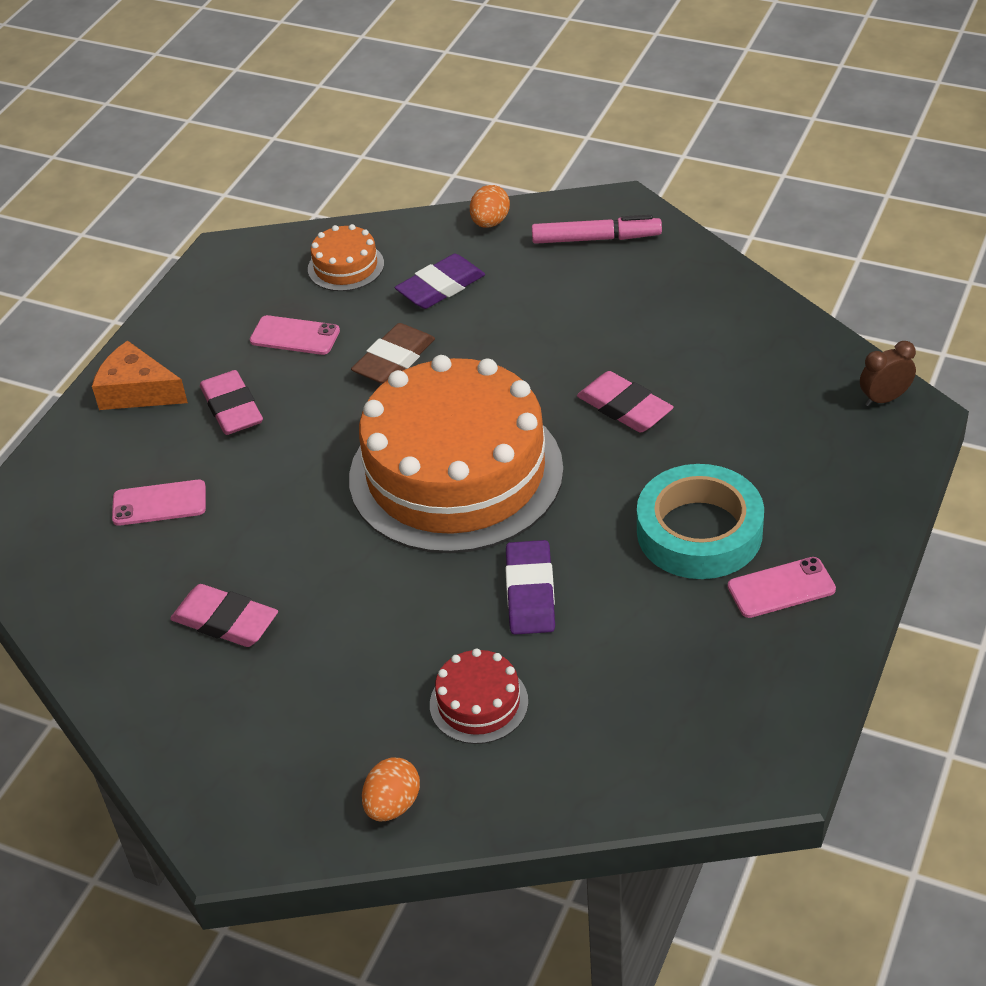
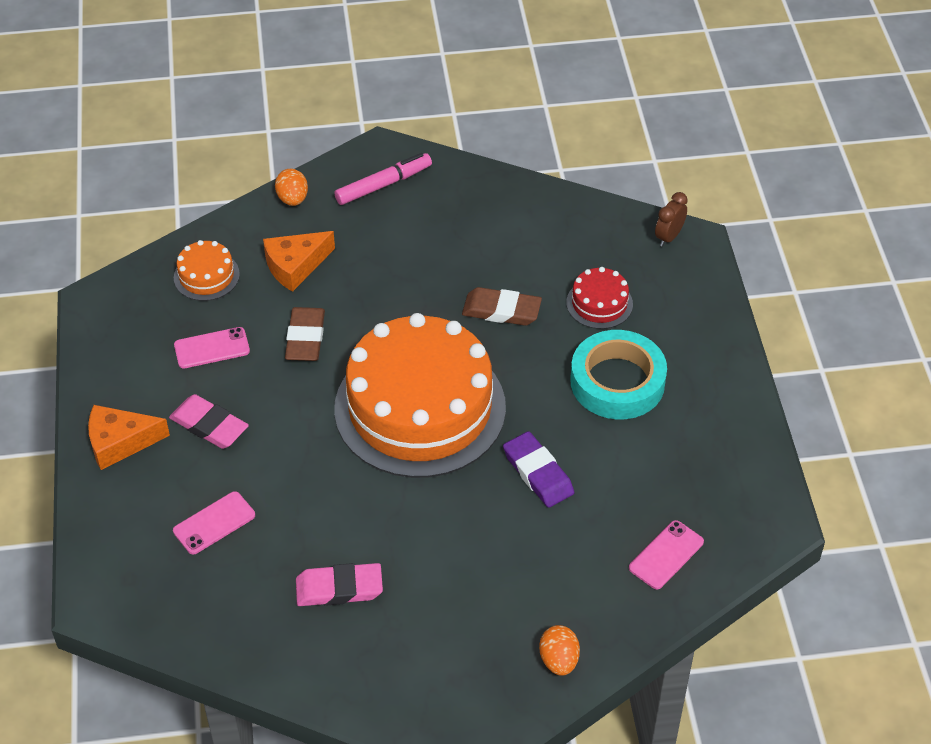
camera: 35 degrees left, 5 degrees up
(441, 287) = (295, 266): purple eraser -> orange cheese
(479, 703) = (562, 565): red cake -> red cake (599, 303)
(624, 407) = (501, 310): pink eraser -> brown eraser
(781, 588) = (696, 399): pink phone -> pink phone (666, 555)

